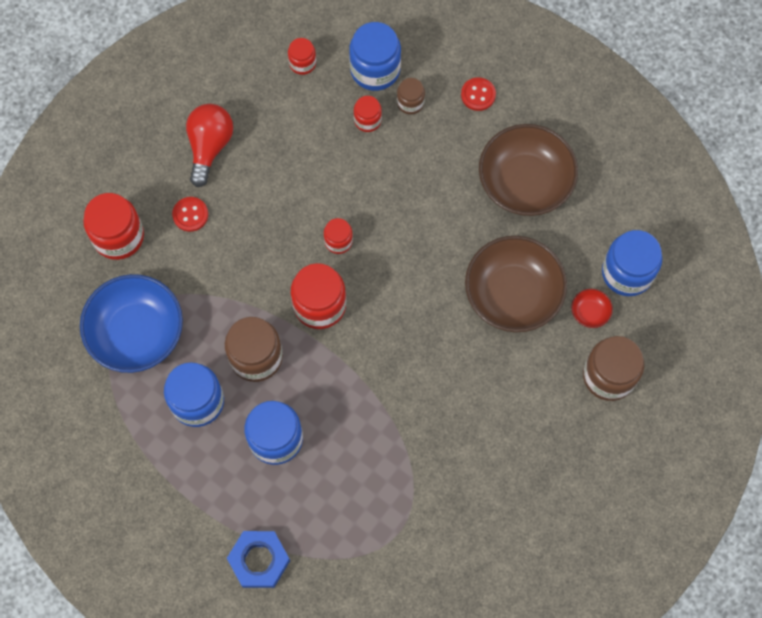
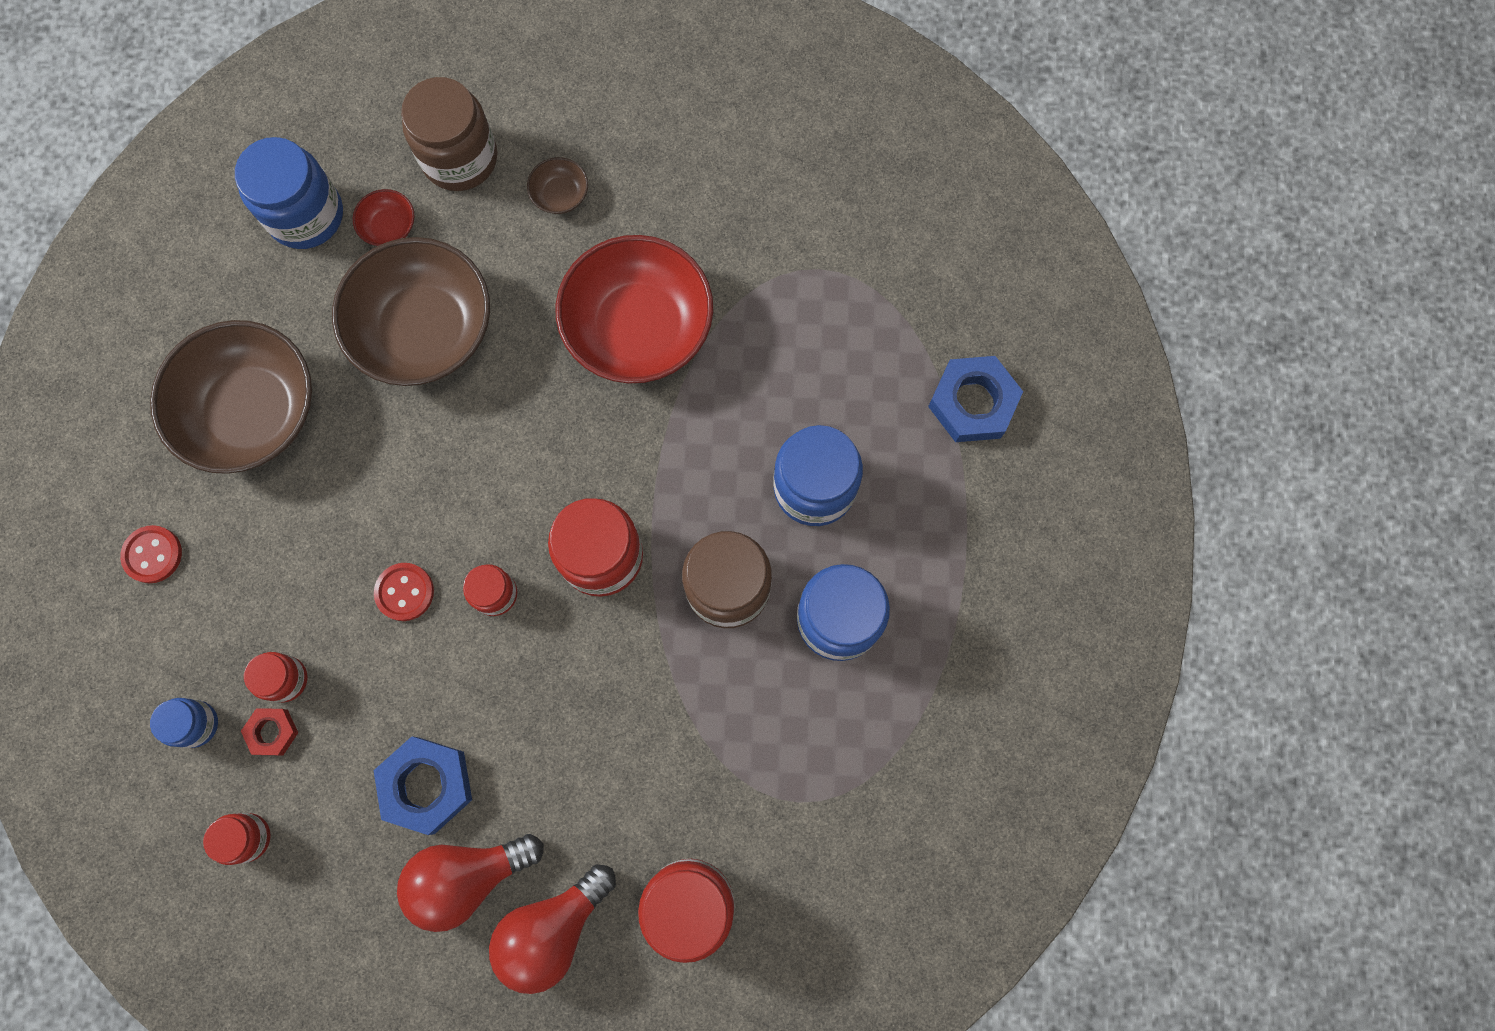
camera: 125 degrees left, 5 degrees up
(136, 332) = (806, 770): blue bowl -> none
(156, 169) = (552, 929): none -> red light bulb
(190, 215) = (589, 825): red button -> red button (404, 592)
(266, 153) = (426, 785): none -> blue nut
(345, 100) = (272, 732): none -> red nut
(375, 69) = (196, 724): blue jar -> blue jar, size x0.54
(410, 102) = (221, 638): brown jar -> none
(434, 407) = (639, 327): none -> red bowl
(547, 417) = (560, 195): none -> brown bowl

